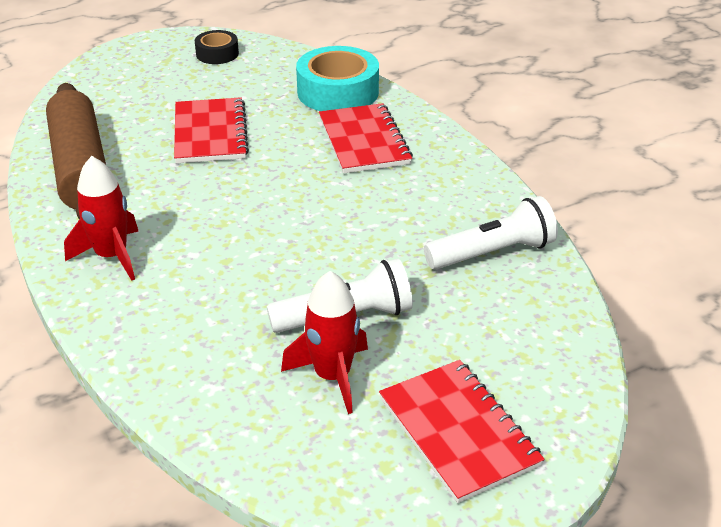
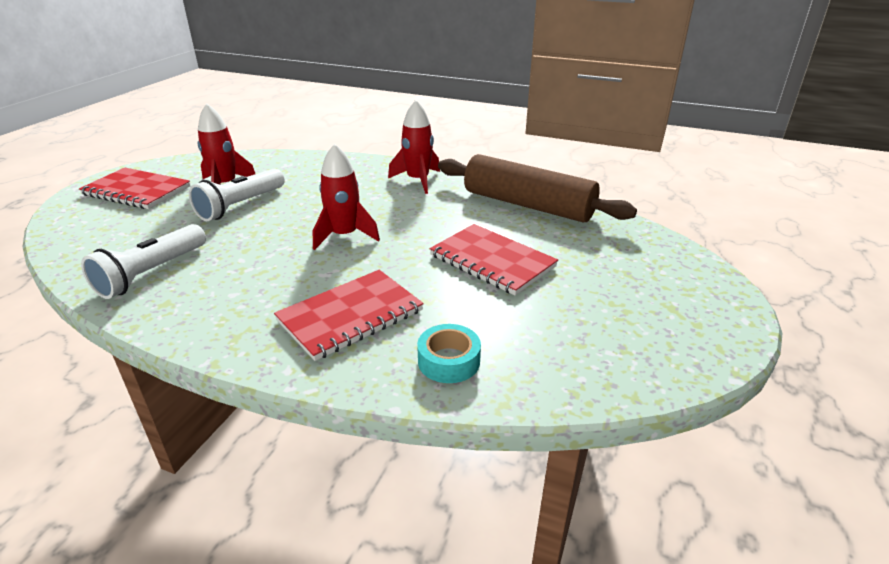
camera: 140 degrees right, 5 degrees down
(217, 54) = (649, 342): black tape -> none
(286, 214) = (344, 236): none -> red rocket
(338, 92) = (449, 361): turquoise tape -> turquoise tape, size x0.55
(364, 141) = (350, 316): red notebook -> red notebook turned 75 degrees counterclockwise

